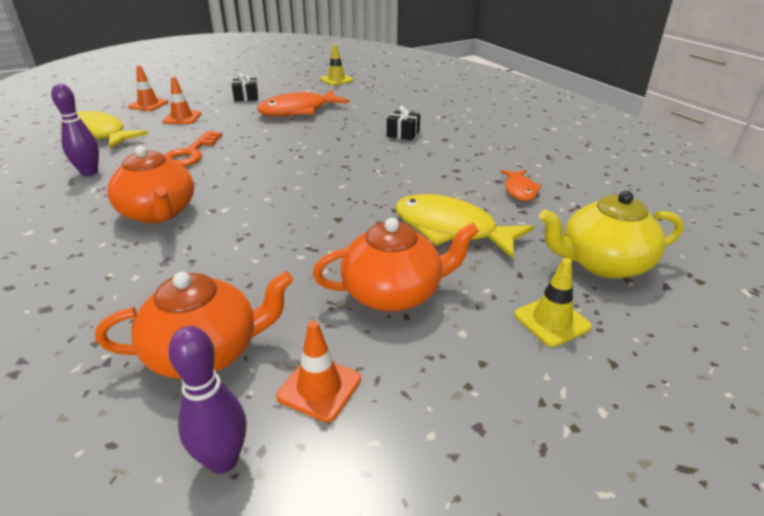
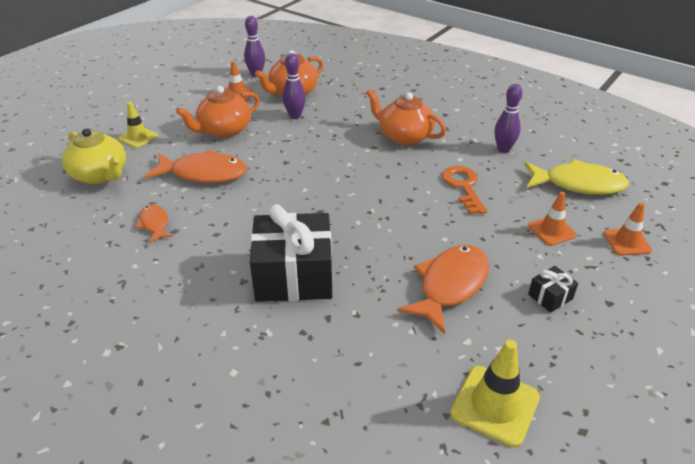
camera: 155 degrees right, 5 degrees up
(259, 289) = (295, 116): none -> purple bowling pin
(336, 80) = (495, 405): yellow traffic cone -> yellow traffic cone, size x1.52
(403, 134) = (294, 276): black gift -> black gift, size x2.35
(451, 229) = (204, 173): yellow fish -> orange fish
(603, 263) = (100, 175): yellow teapot -> yellow teapot turned 75 degrees clockwise

